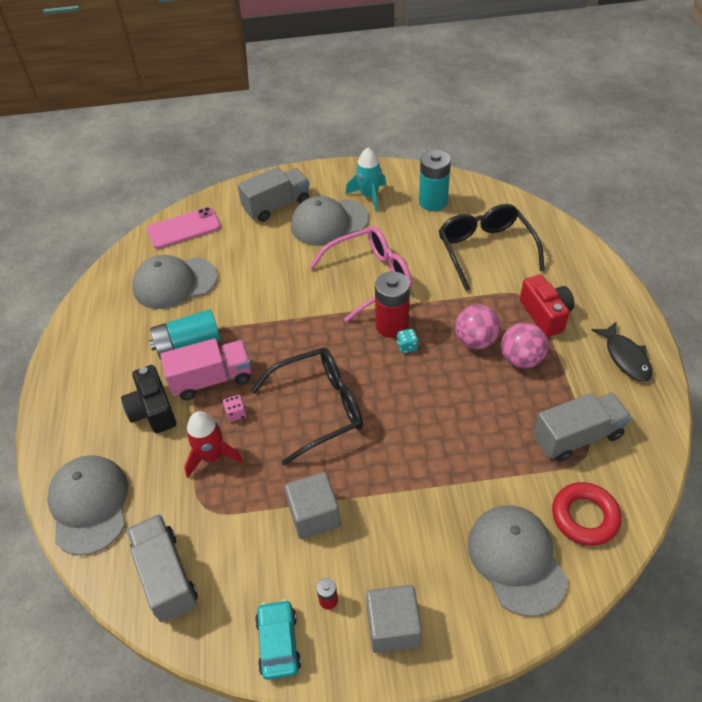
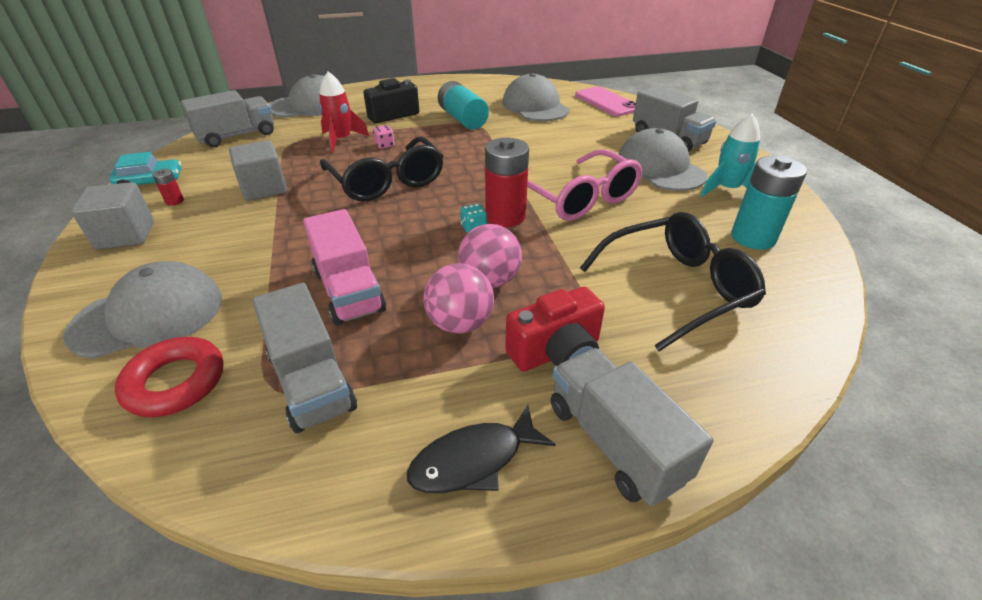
camera: 80 degrees right, 10 degrees down
(211, 379) = (423, 132): pink truck -> pink truck (349, 290)
(607, 301) = (614, 442): none -> grey truck

